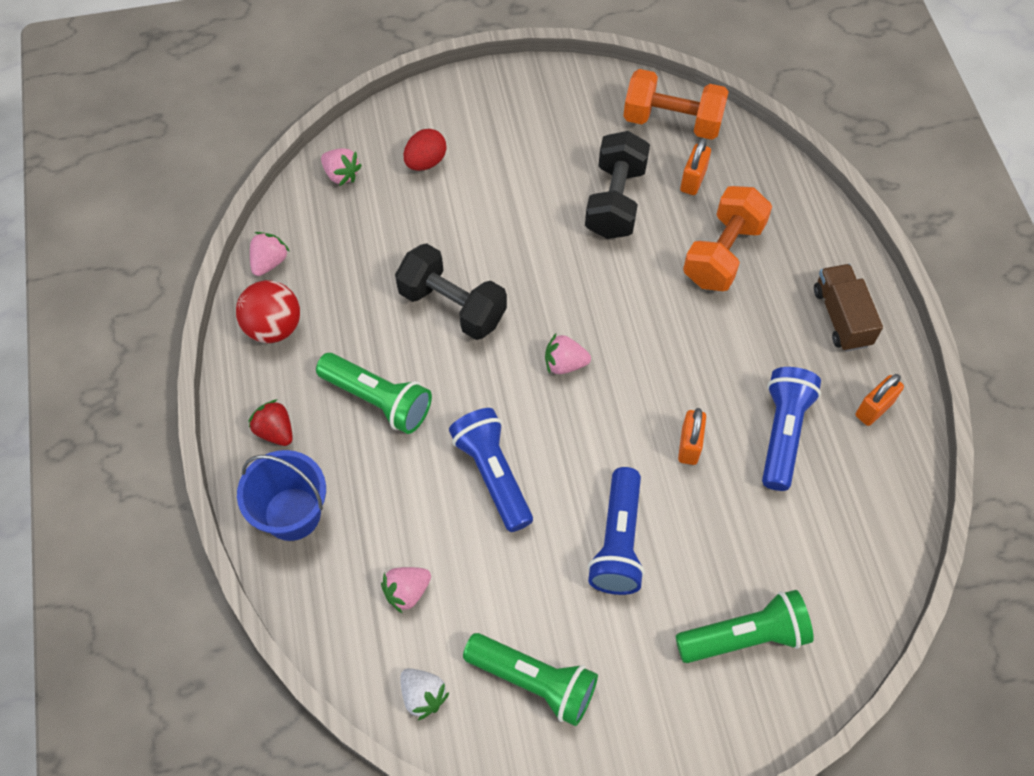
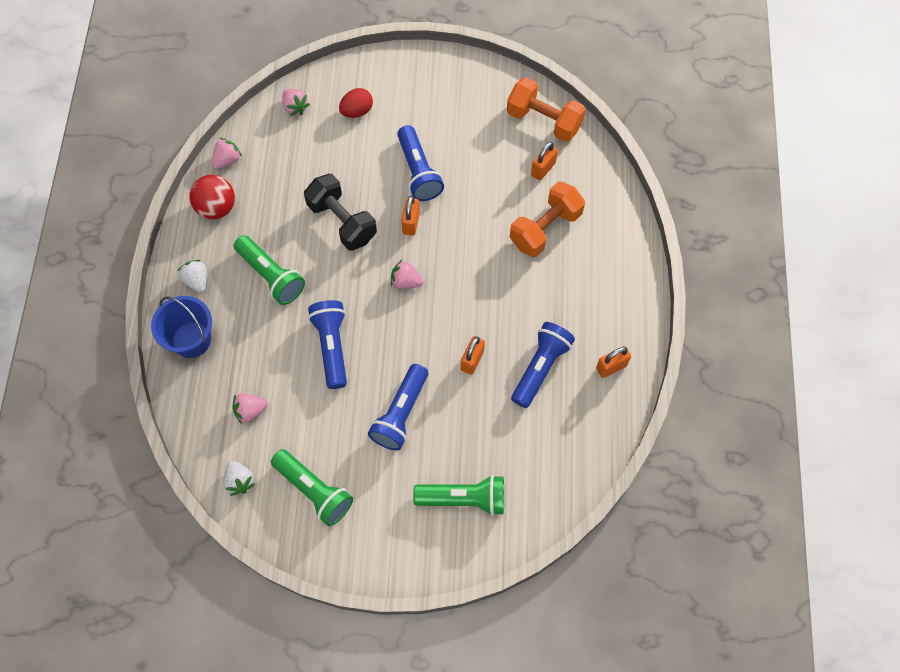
camera: 15 degrees right, 5 degrees up
(275, 431) = (196, 280): red strawberry -> white strawberry
(532, 219) = (418, 171): none -> blue flashlight
(545, 287) = (411, 223): none -> orange padlock
(615, 201) = (481, 171): black dumbbell -> none
(841, 317) = (613, 295): brown truck -> none

